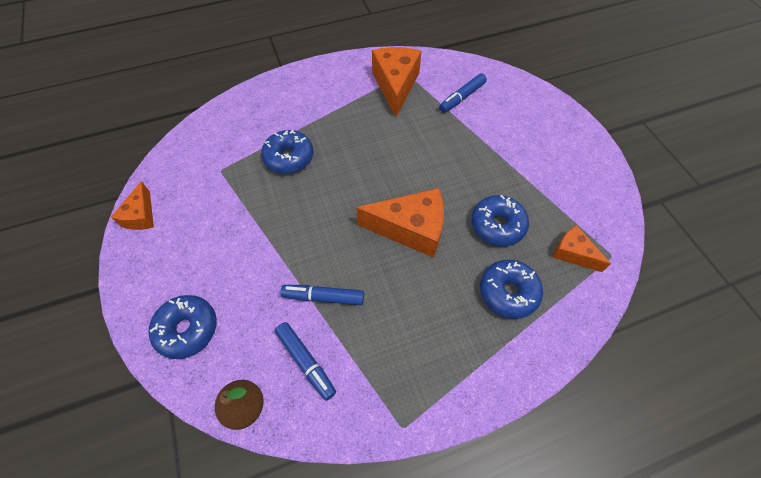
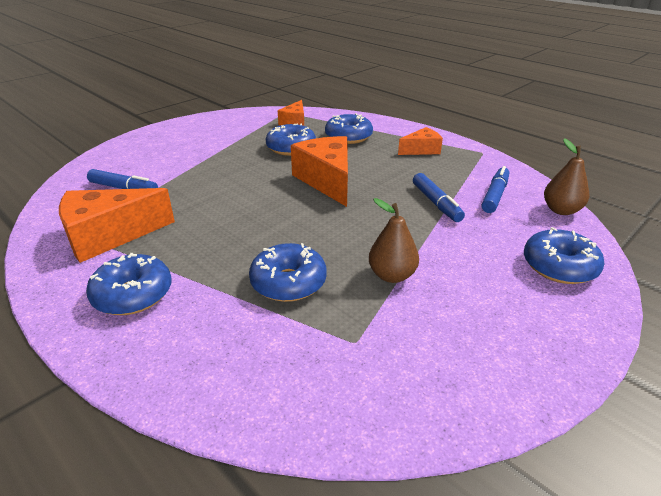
camera: 115 degrees left, 25 degrees down
(141, 215) = (502, 392): orange cheese -> orange cheese (421, 150)
(257, 213) = (392, 275): none -> brown pear
(325, 90) = (133, 294): none -> blue donut

